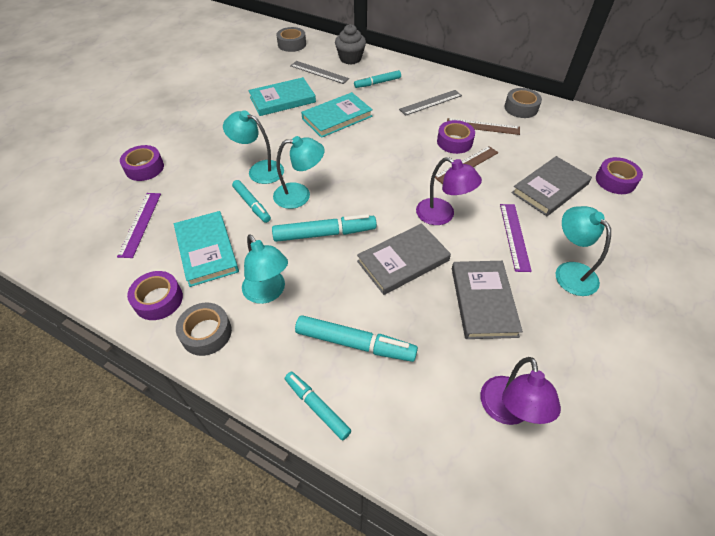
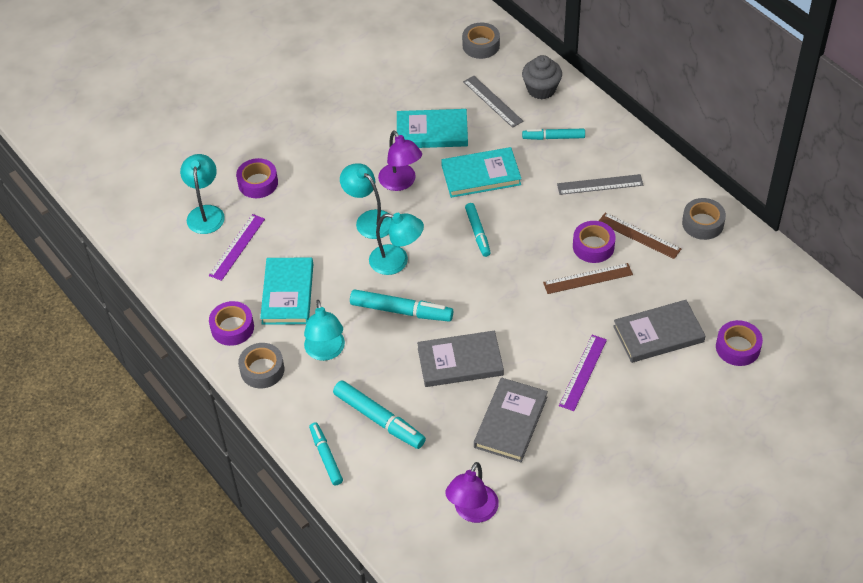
camera: 25 degrees right, 0 degrees up
(252, 204) = (346, 258): turquoise marker -> turquoise marker (478, 233)
(442, 215) = (525, 328): purple lamp -> purple lamp (401, 183)
(569, 272) = (611, 423): turquoise lamp -> turquoise lamp (205, 213)

